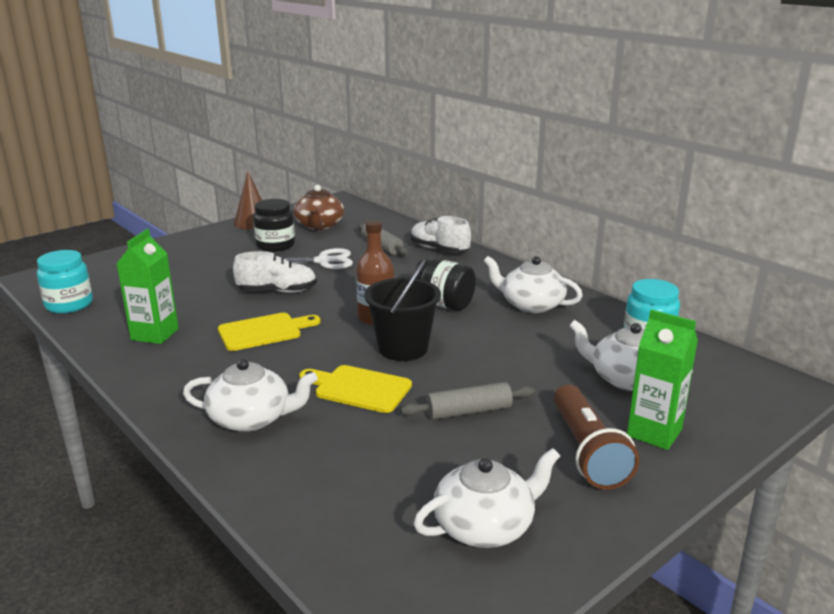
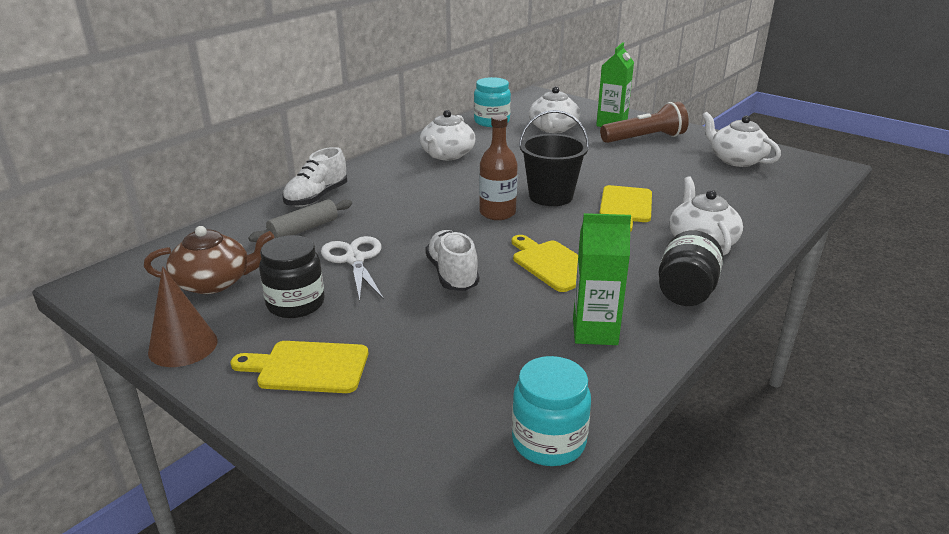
camera: 100 degrees left, 5 degrees up
(203, 249) = (308, 367): none -> yellow cutting board
(443, 304) = (457, 187): black jar -> black jar (686, 292)
(468, 411) = (627, 169): grey rolling pin -> none

